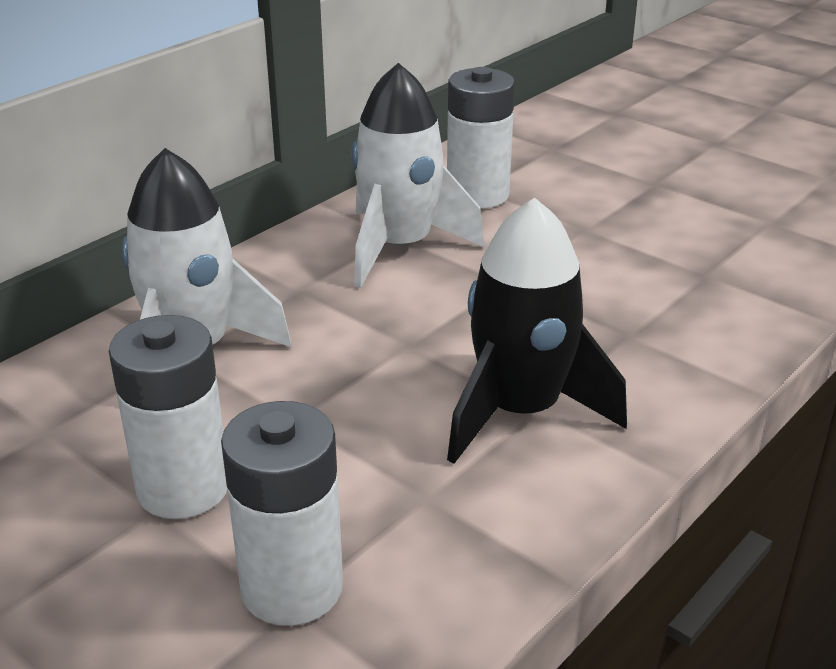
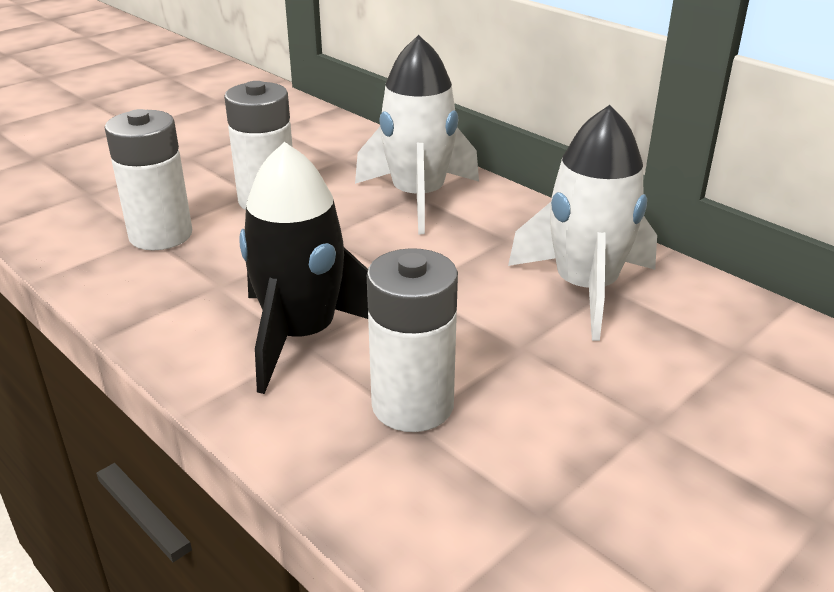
camera: 95 degrees right, 0 degrees up
(477, 195) = (720, 346): white battery -> white battery (412, 405)

